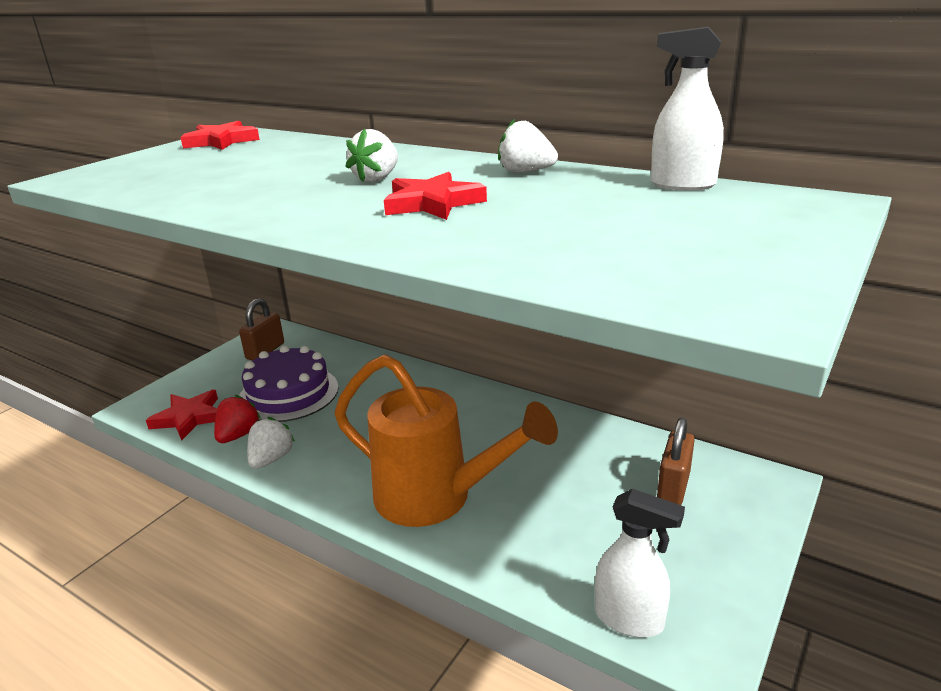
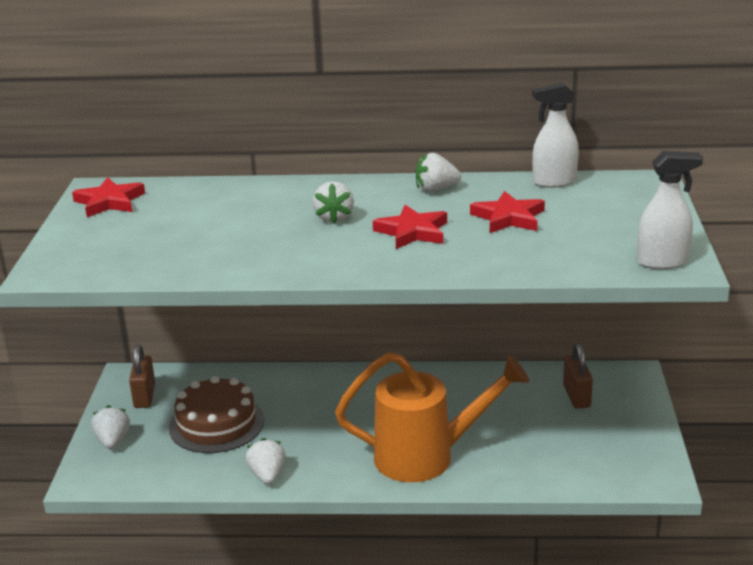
camera: 30 degrees left, 0 degrees up
(189, 418) = (148, 471): red star -> red star (508, 217)
(197, 382) = (113, 441): none -> white strawberry
(238, 435) = (214, 468): red strawberry -> none
(288, 393) = (216, 424): purple cake -> brown cake
(629, 619) = (610, 479): white spray bottle -> white spray bottle (662, 262)

